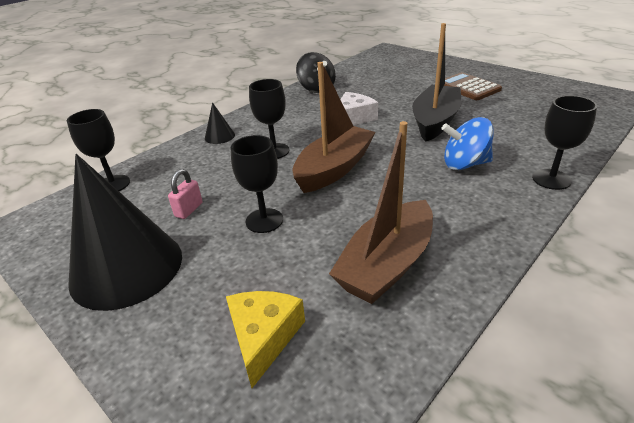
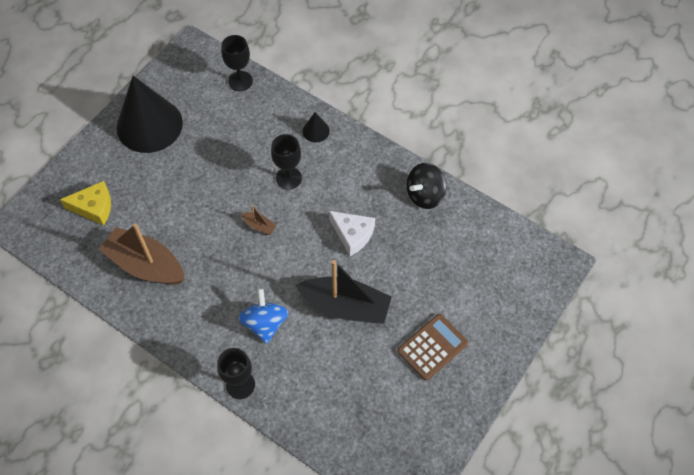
camera: 80 degrees right, 25 degrees up
(189, 210) = (207, 140): pink padlock -> none
(264, 220) = (193, 189): black goblet -> none
(334, 169) = (259, 226): brown boat -> brown boat, size x0.42

